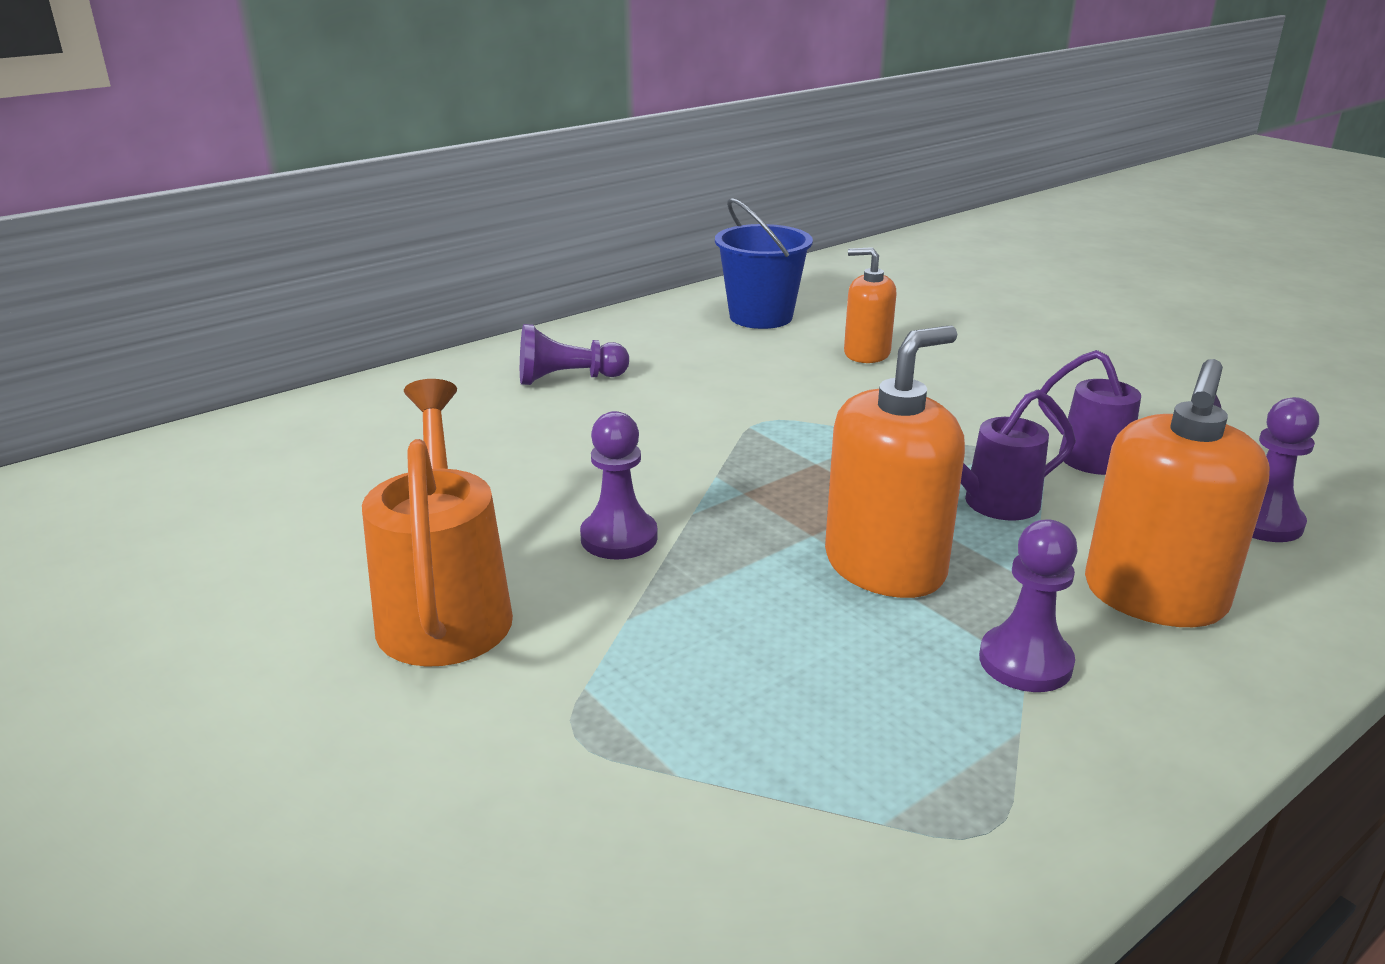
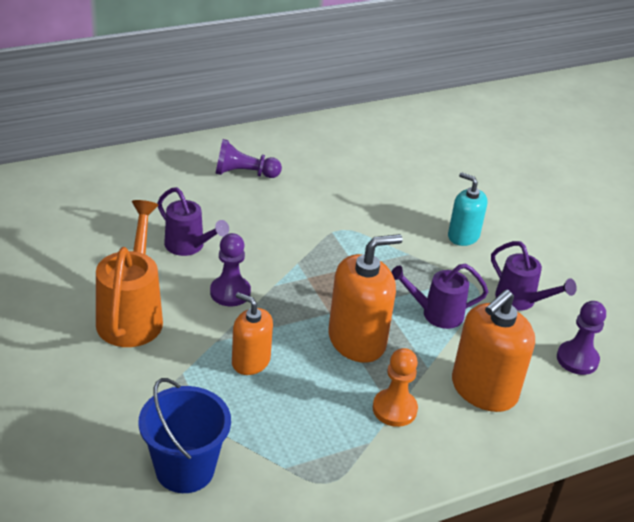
camera: 10 degrees right, 10 degrees up
(514, 485) = (188, 246): none -> purple watering can
(761, 317) = (380, 144): blue bucket -> blue bucket (185, 469)
(866, 353) = (429, 189): orange soap dispenser -> orange soap dispenser (250, 361)
(956, 398) = (463, 236): none -> turquoise soap dispenser
(1025, 662) = (394, 409): purple pawn -> orange pawn

